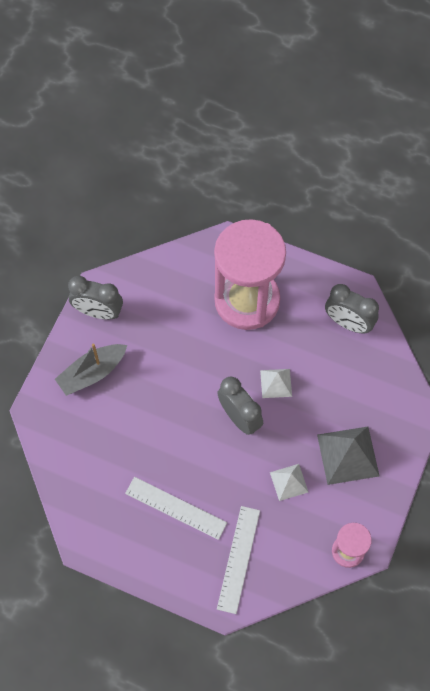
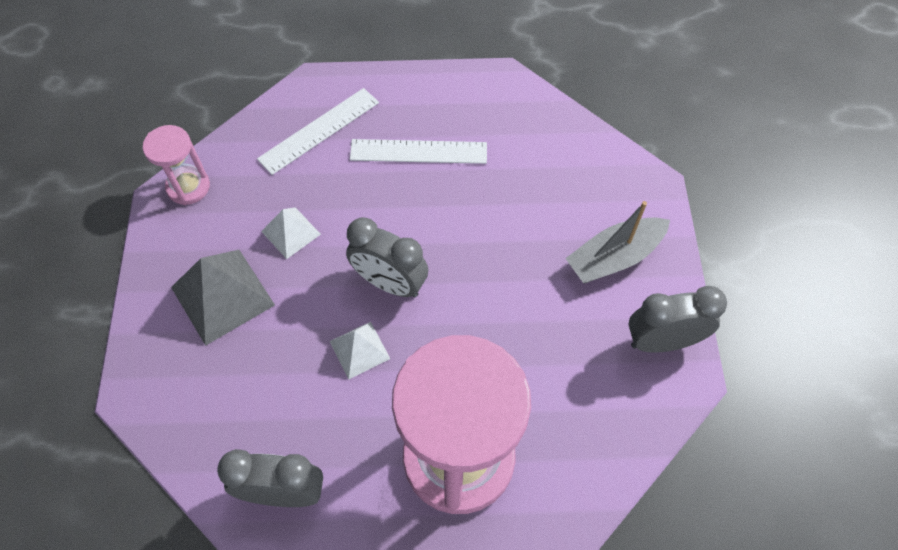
camera: 155 degrees right, 5 degrees down
(92, 373) = (614, 257): grey boat -> grey boat turned 150 degrees counterclockwise
(238, 559) = (319, 130): white ruler -> white ruler turned 60 degrees clockwise

